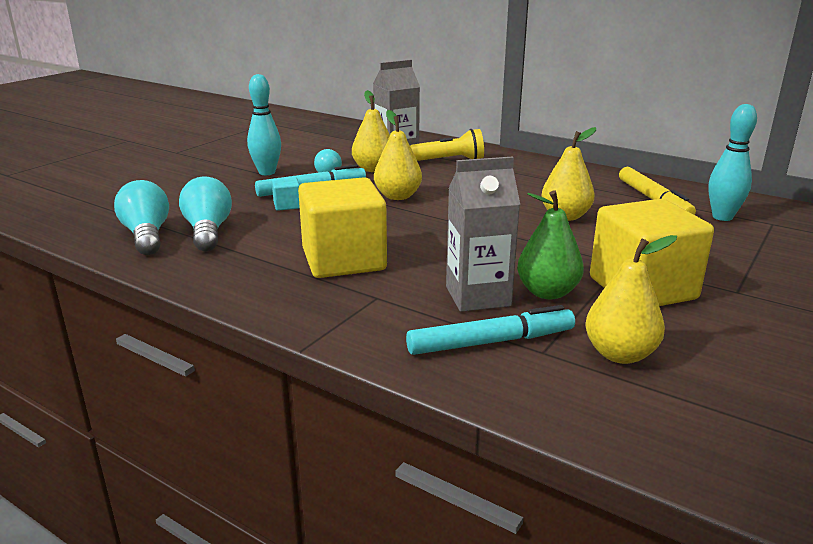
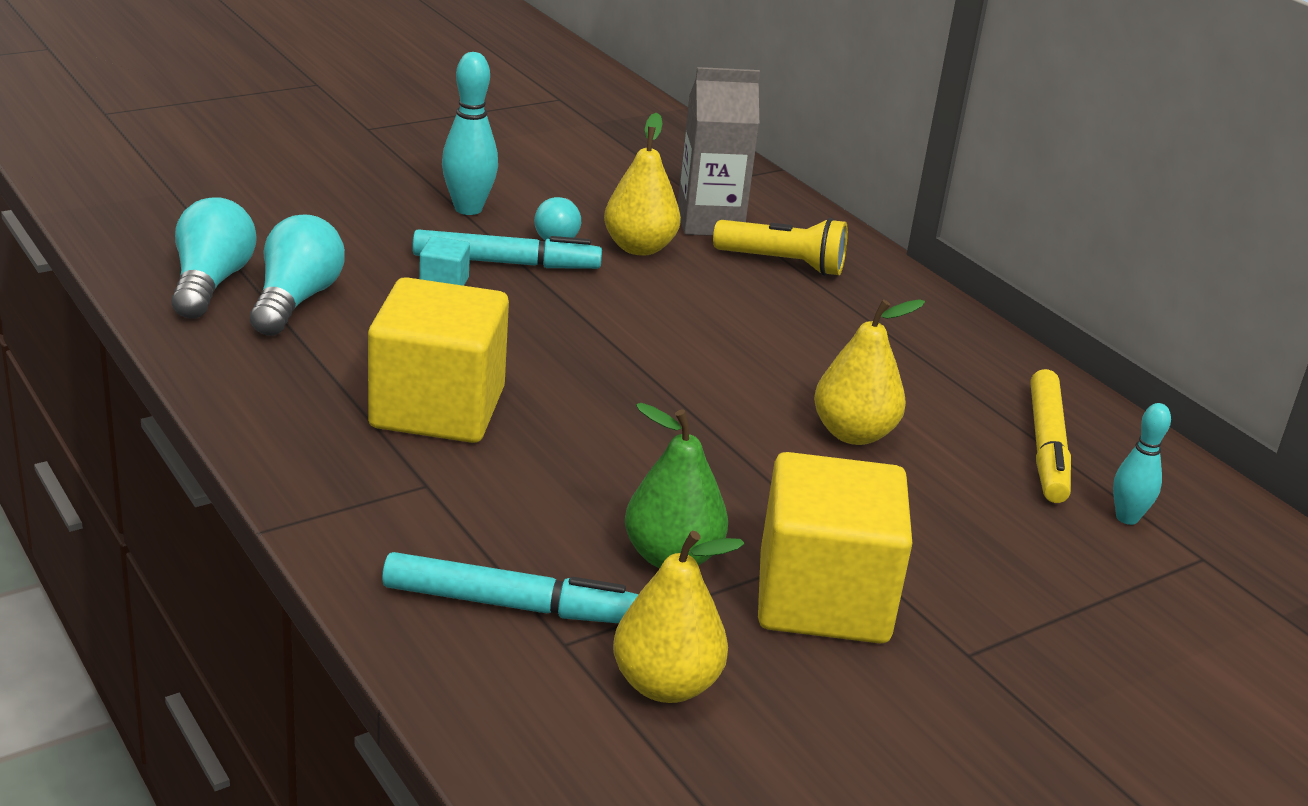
camera: 20 degrees right, 5 degrees up
(398, 196) = (625, 315): yellow pear -> none
(478, 296) = (565, 530): grey carton -> none
(722, 217) = (1127, 518): turquoise bowling pin -> turquoise bowling pin, size x0.64

